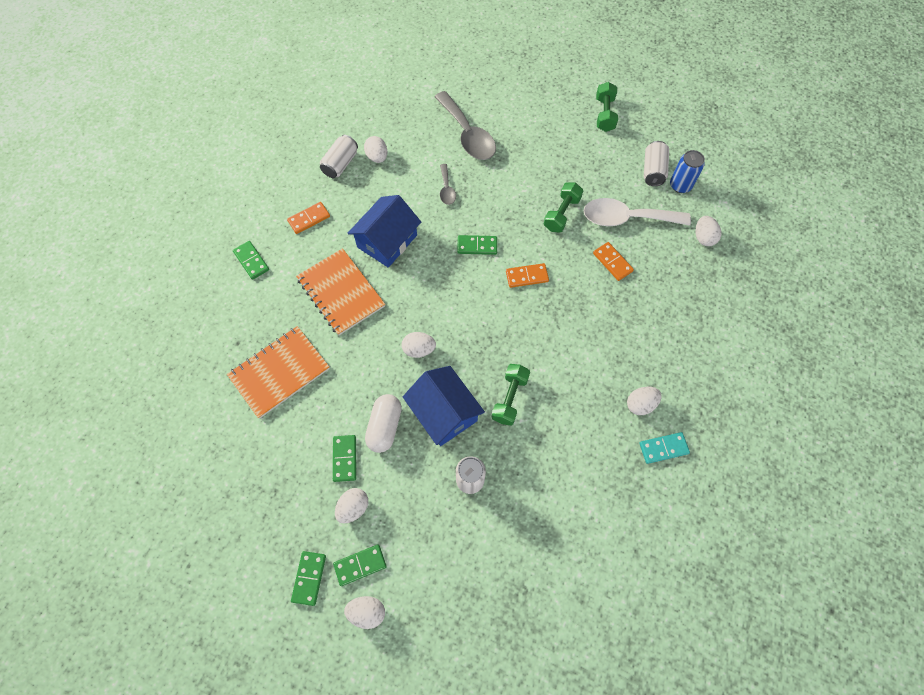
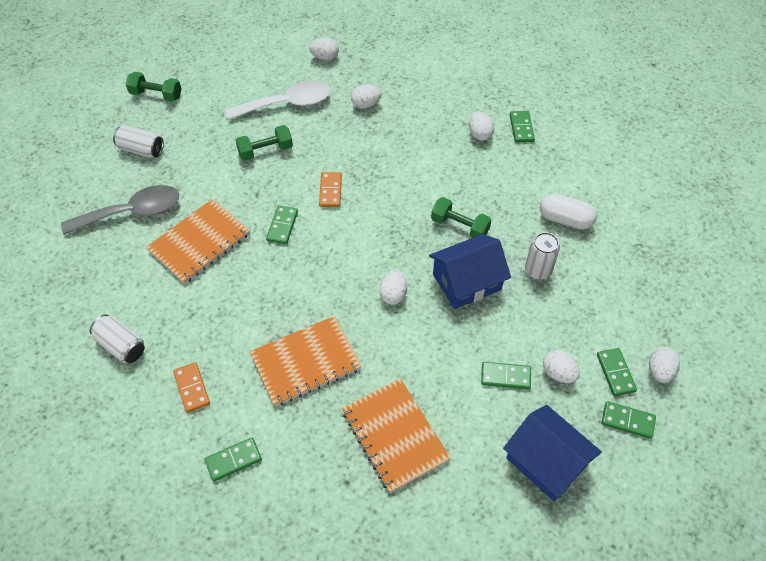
camera: 80 degrees left, 10 degrees down
(377, 157) = (127, 305): white egg -> white egg (366, 104)
(385, 427) = (475, 336): white capsule -> white capsule (565, 219)
(387, 241) = (250, 308): blue house -> blue house (546, 461)
(446, 189) = (200, 242): grey spoon -> orange notebook
(561, 214) = (265, 151): green dumbbell -> green dumbbell turned 60 degrees counterclockwise
(612, 262) = (332, 124): orange domino -> none
(626, 218) = (287, 104): white spoon -> white spoon turned 120 degrees counterclockwise
(653, 170) = (239, 74): white can -> white can (141, 150)
(663, 448) = (521, 128): turquoise domino -> green domino
(680, 185) = (263, 60): blue can -> none

